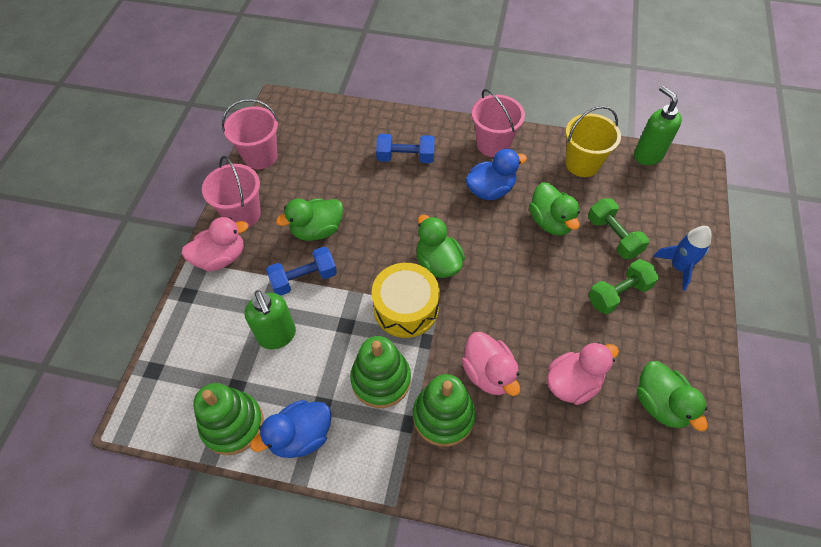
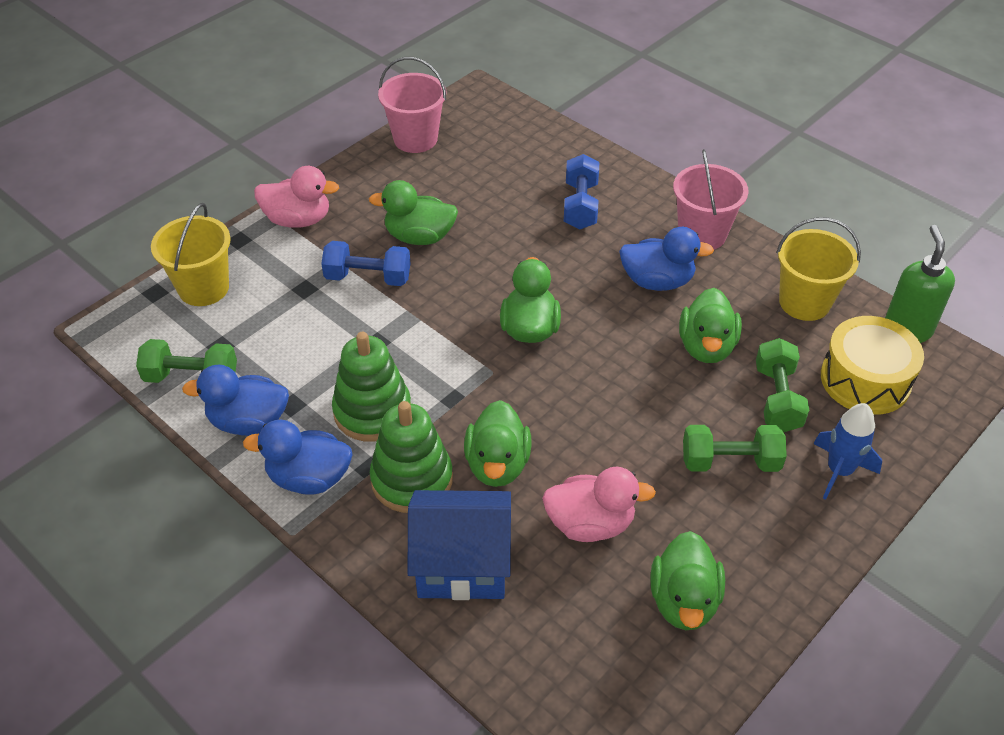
camera: 30 degrees right, 10 degrees down
(189, 347) = (203, 288): none -> yellow bucket
(233, 424) = (191, 377): green stacking toy -> green dumbbell
(242, 214) = (352, 188): pink bucket -> none
(277, 336) = (298, 318): green soap dispenser -> none
(375, 455) = (309, 478): none -> blue duck
(405, 158) = (580, 205): blue dumbbell -> blue dumbbell turned 60 degrees clockwise
(406, 308) = (456, 356): yellow drum -> yellow drum (865, 380)
(488, 373) = (497, 464): pink duck -> green duck
(519, 459) = (462, 564): none -> blue house

